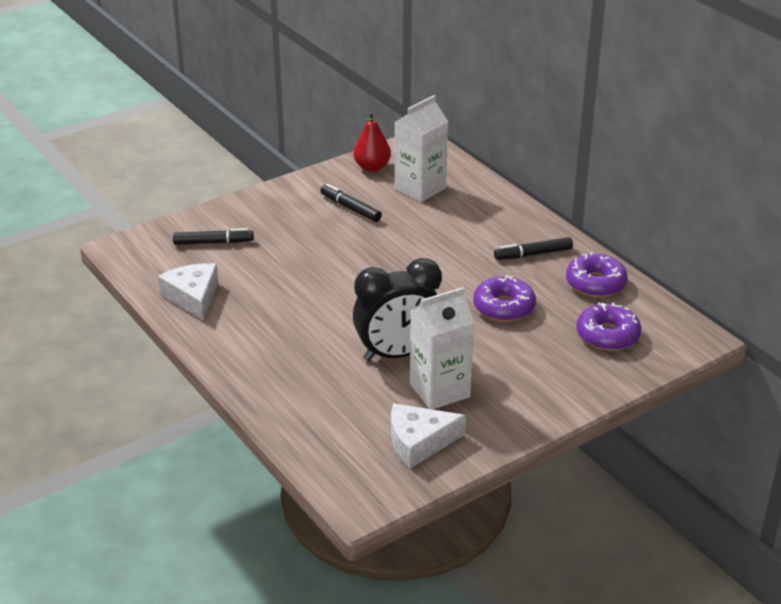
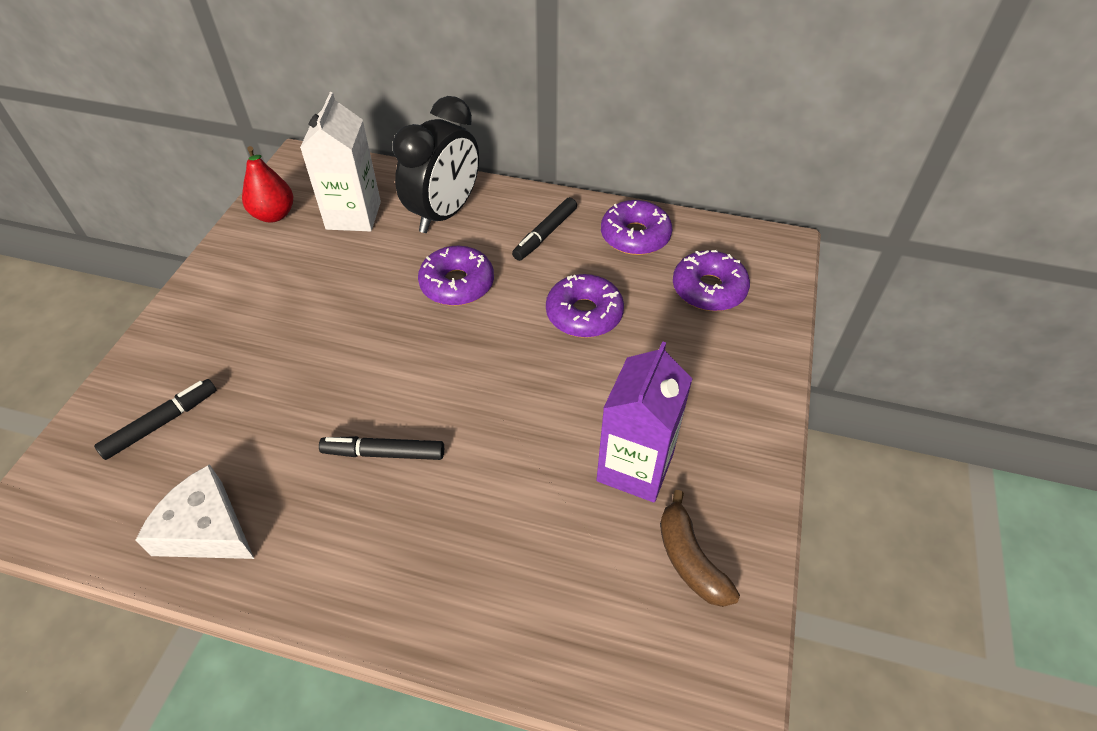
camera: 40 degrees left, 15 degrees up
(350, 208) = (298, 279): black marker -> black marker (383, 453)
(398, 354) = (542, 447): black clock -> black clock (444, 214)
(419, 442) = (690, 559): white cheese -> brown banana
(439, 390) = (635, 467): white carton -> purple carton
(442, 254) = (457, 284): none -> purple donut

